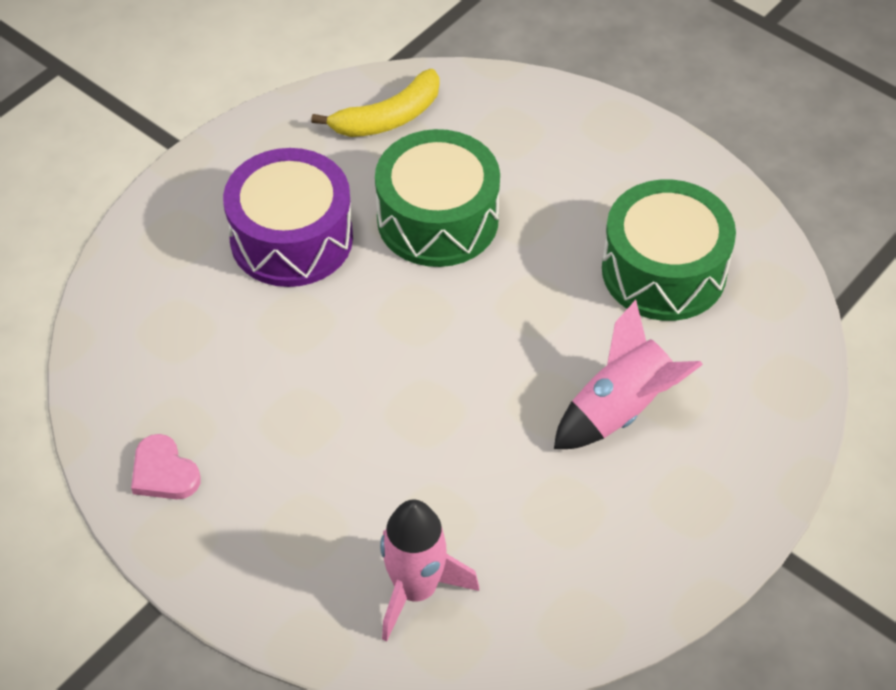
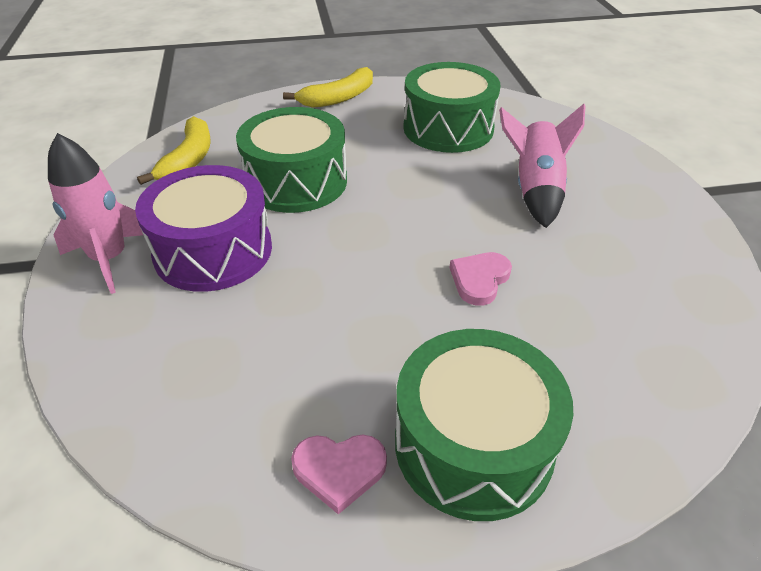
camera: 50 degrees left, 10 degrees down
(251, 535) = (473, 444): none -> green drum
(416, 589) = (617, 366): pink rocket -> pink rocket (109, 259)
(433, 440) = (479, 280): none -> pink heart
(621, 140) = (338, 98): none -> yellow banana

